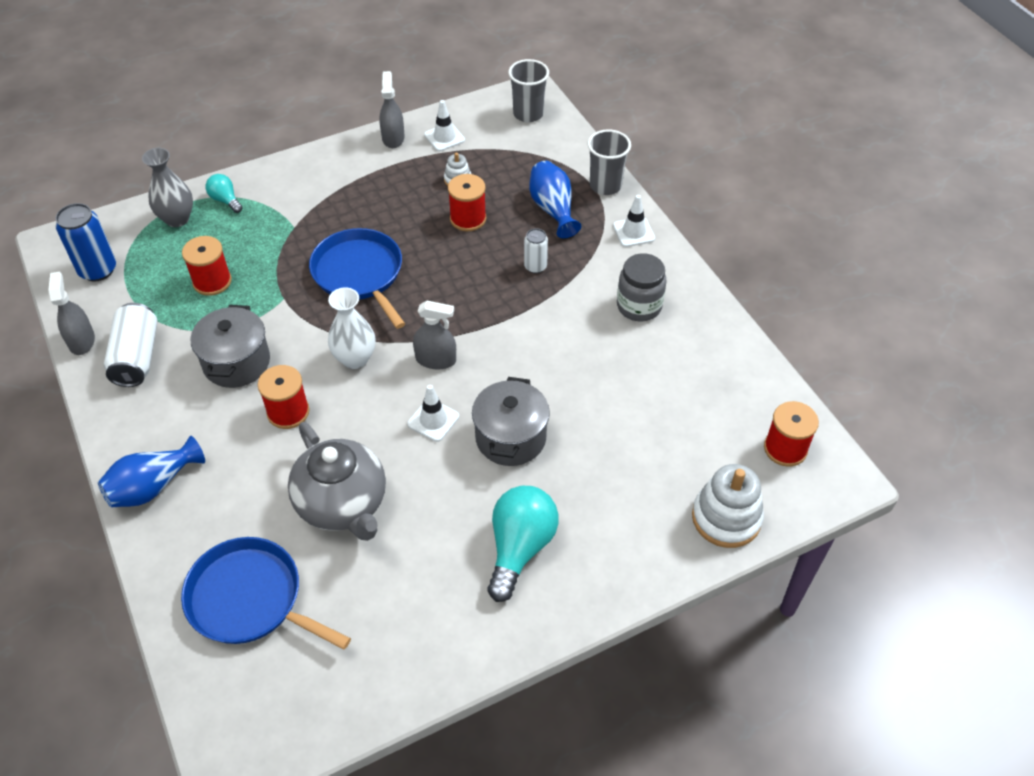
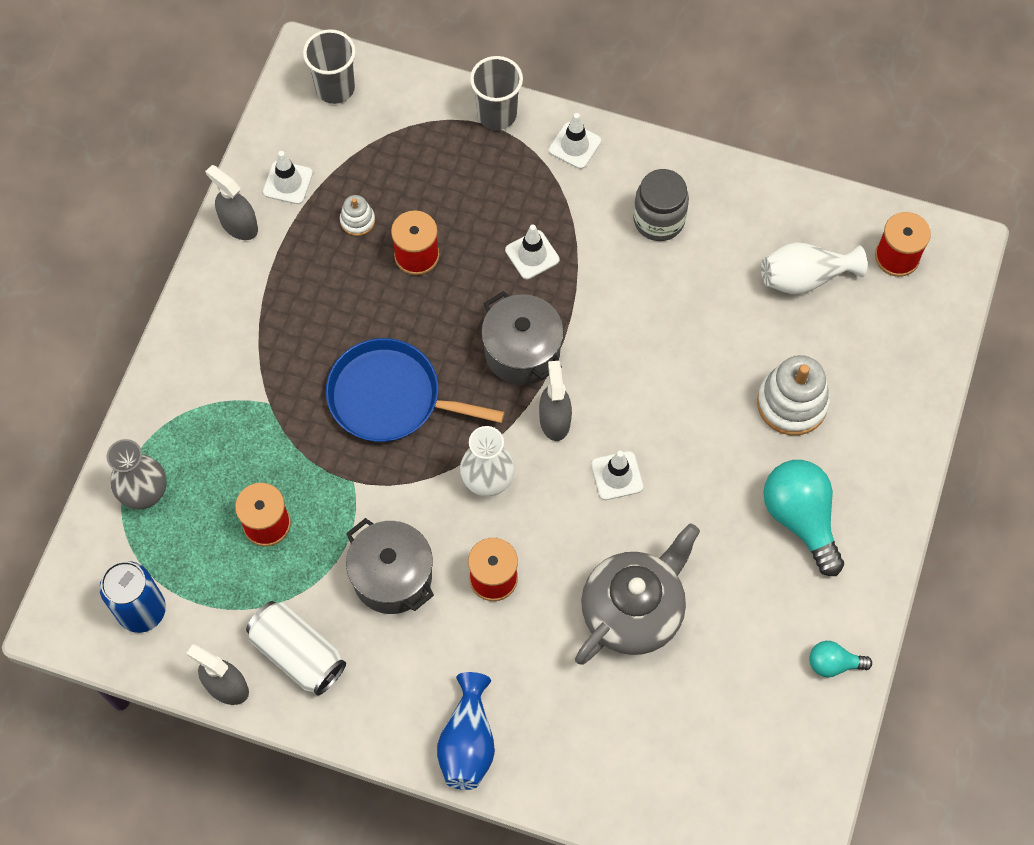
camera: 45 degrees left, 15 degrees up
(225, 200) = (165, 433): turquoise light bulb -> turquoise light bulb (833, 663)
(250, 599) = (658, 748): blue pan -> none
(343, 504) = (633, 611): grey teapot -> grey teapot turned 60 degrees counterclockwise
(436, 360) = (554, 420): grey spray bottle -> grey spray bottle turned 60 degrees counterclockwise
(510, 438) = (693, 435): grey pot -> grey pot (522, 351)
(535, 267) = (532, 255): white can -> white traffic cone
(553, 209) = (479, 180): blue vase -> none
(700, 410) = (804, 278): none -> white vase
(726, 518) = (914, 356): white stacking toy -> white stacking toy (792, 403)

